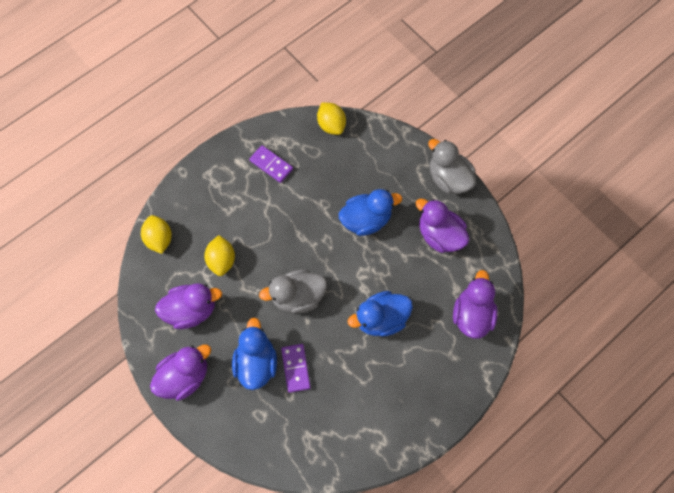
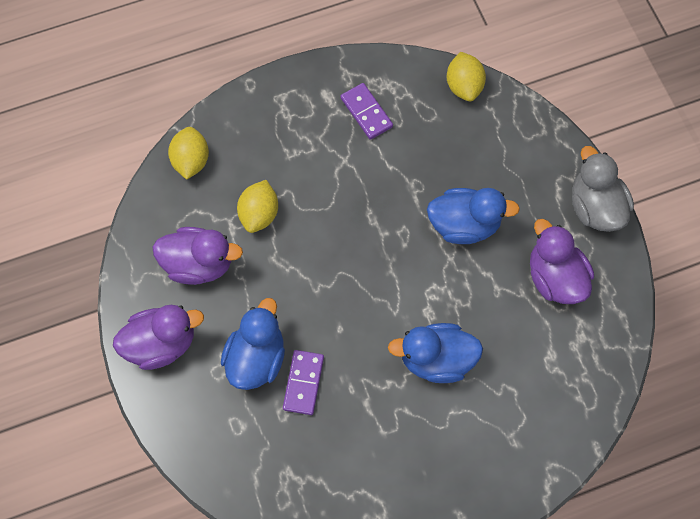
camera: 20 degrees right, 0 degrees up
(298, 297) = (339, 293): grey duck -> none
(472, 315) = (559, 396): purple duck -> none

